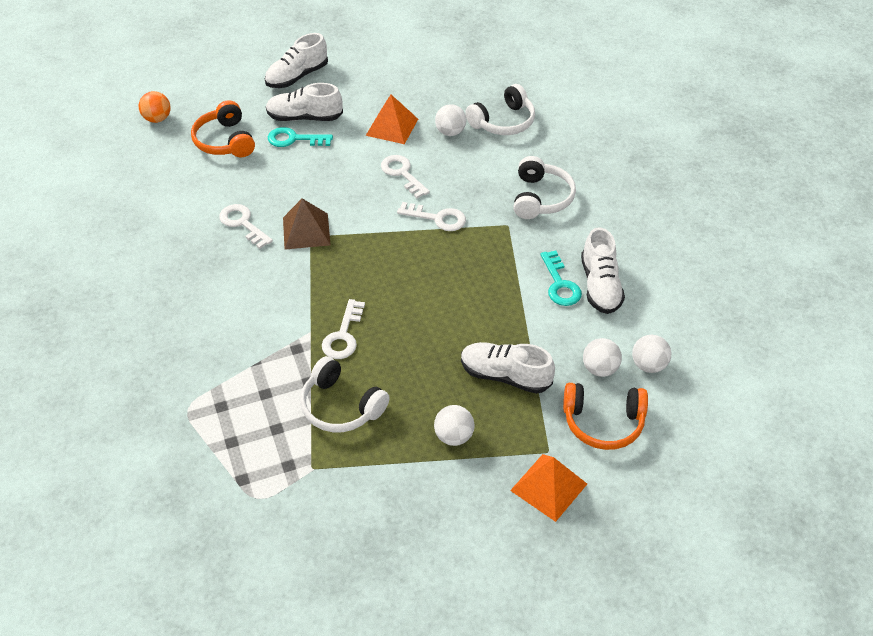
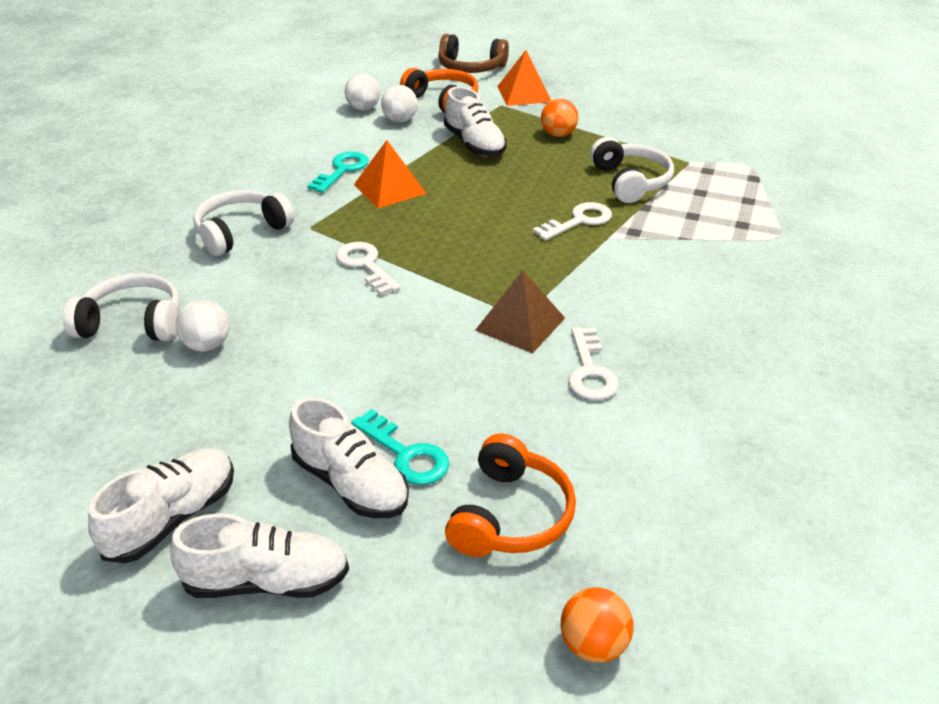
camera: 140 degrees left, 10 degrees down
(392, 127) = (259, 394): orange pyramid -> orange pyramid (389, 189)
(402, 174) = (334, 328): white key -> none
(453, 436) = (558, 134): white ball -> orange ball
(600, 286) = (314, 156): white shoe -> white shoe (172, 518)
(650, 503) = (471, 67): none -> brown headphones

